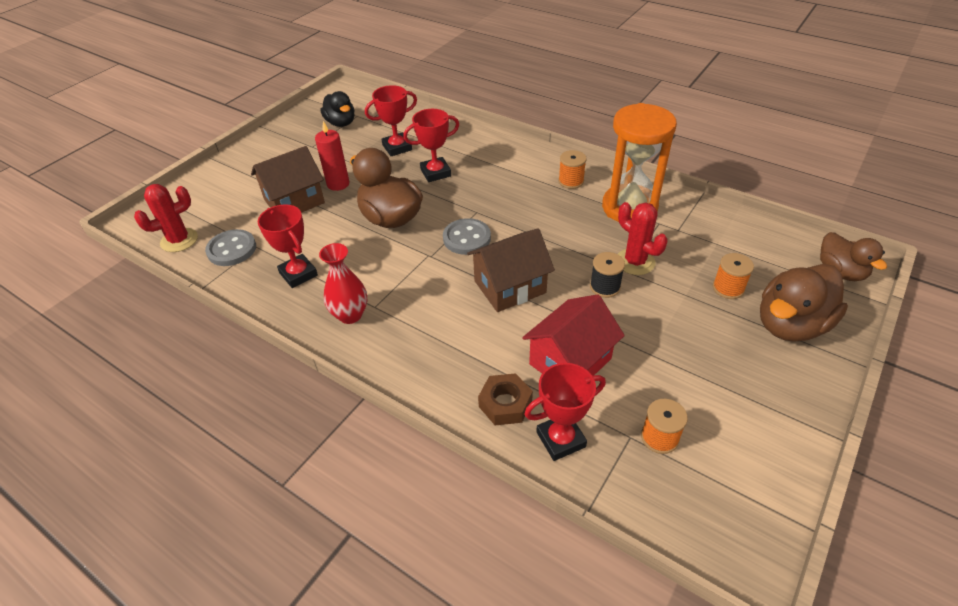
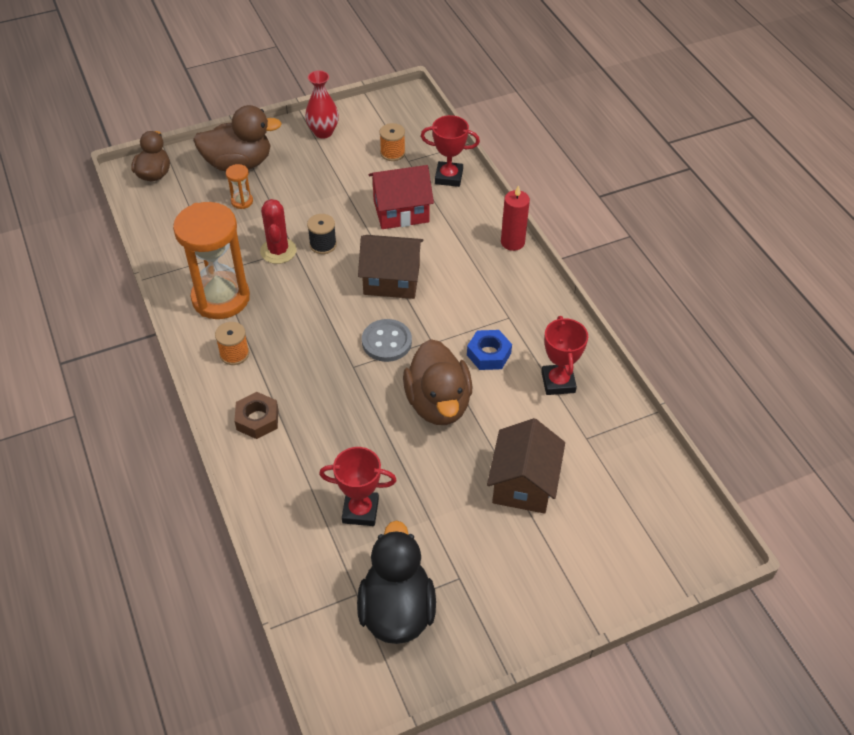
camera: 150 degrees left, 5 degrees up
(179, 240) = (665, 491): red cactus -> none
(232, 249) = (612, 447): grey button -> none
(294, 201) = (523, 483): brown house -> brown house turned 75 degrees counterclockwise
(338, 184) = (463, 485): red candle -> red candle (512, 242)
(341, 123) = (396, 610): black duck -> black duck, size x1.56
(350, 315) = (532, 319): red vase -> red vase (323, 132)
(373, 268) = (488, 354): none -> blue nut
(435, 173) = (350, 441): red trophy -> none
(505, 404) = (465, 208): brown nut -> brown nut (257, 419)
(728, 288) = (242, 201): orange spool -> orange hourglass

